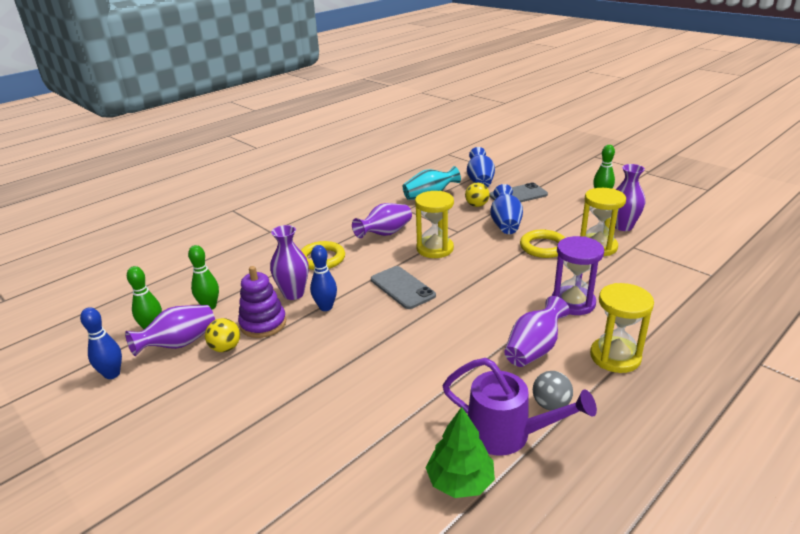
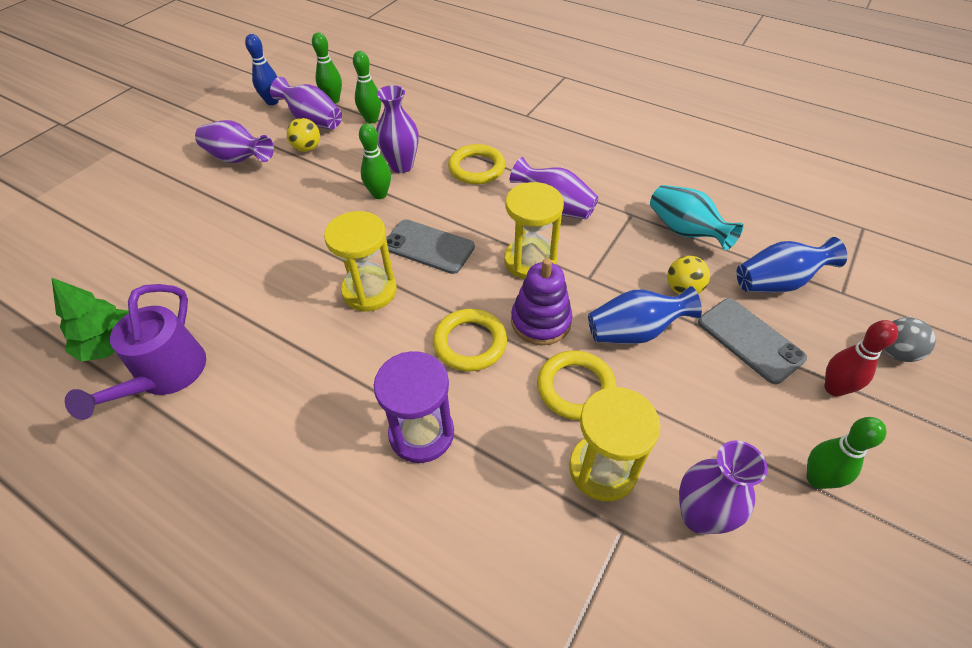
camera: 75 degrees right, 20 degrees up
(263, 324) = (346, 160): purple stacking toy -> purple stacking toy (540, 321)
(326, 307) = (379, 194): blue bowling pin -> green bowling pin
(402, 288) = (428, 247): grey phone -> grey phone turned 75 degrees clockwise
(502, 278) = (470, 343): none -> yellow ring
(534, 349) = (310, 391): purple vase -> purple vase (238, 159)
(550, 405) = (207, 414): grey ball -> grey ball (895, 352)
(551, 183) = (834, 388): none -> red bowling pin
(615, 357) = (295, 488): yellow hourglass -> yellow hourglass (369, 291)

